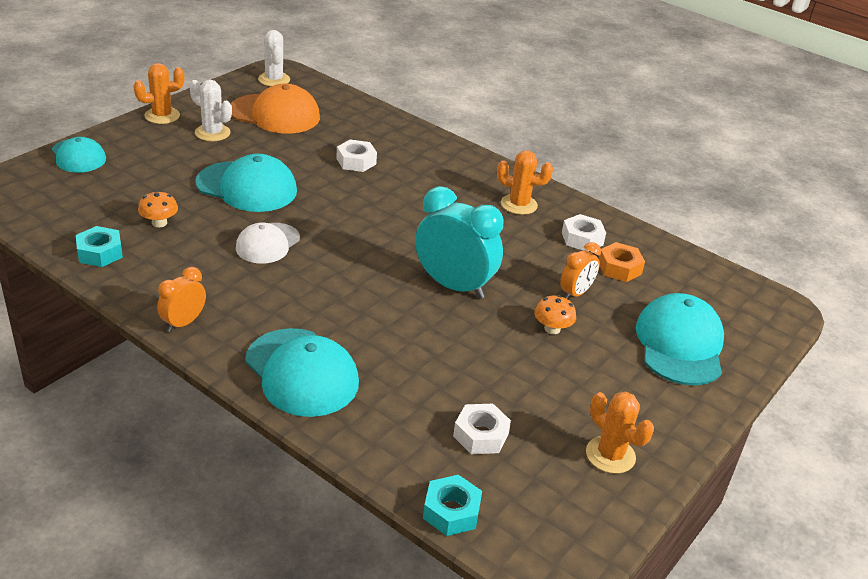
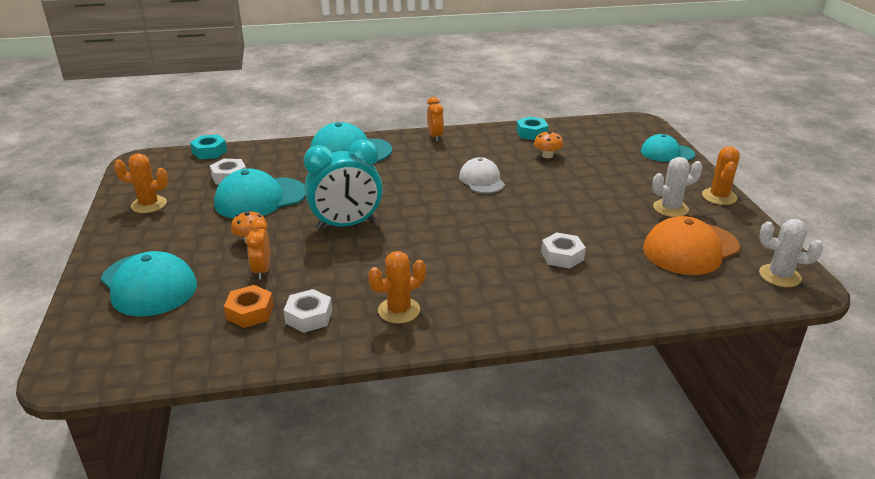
camera: 135 degrees right, 5 degrees down
(247, 187) = (565, 195): turquoise cap -> turquoise cap (260, 198)

